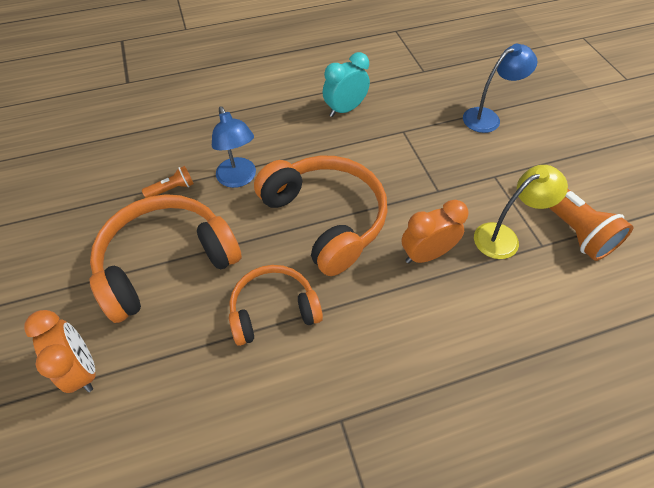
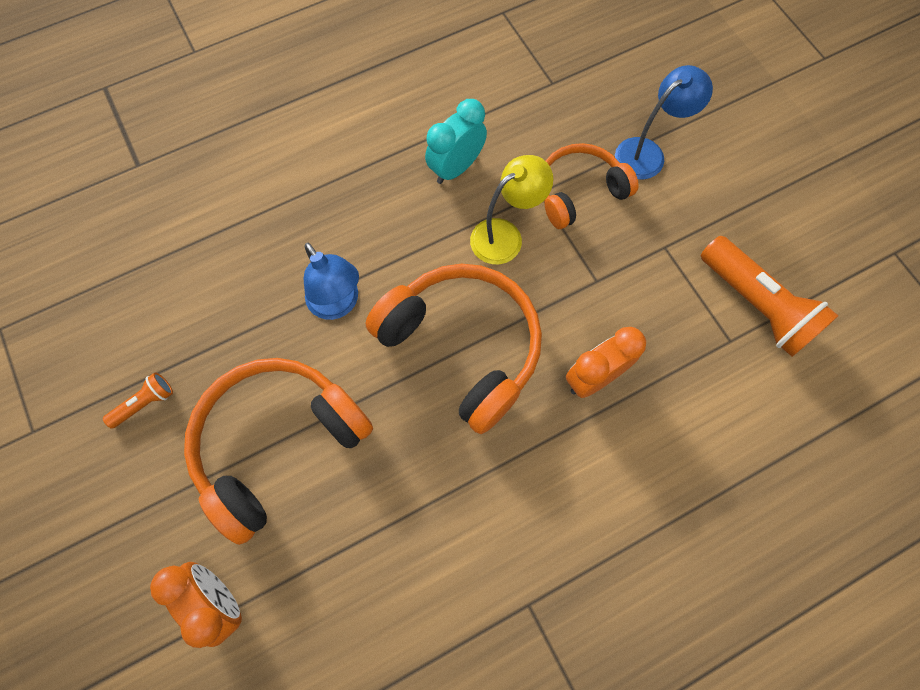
camera: 10 degrees left, 15 degrees up
(172, 189) = (254, 335): orange flashlight -> orange flashlight (145, 403)
(273, 309) = (425, 484): orange headphones -> orange headphones (579, 191)
(504, 237) = (684, 337): yellow lamp -> yellow lamp (505, 235)

